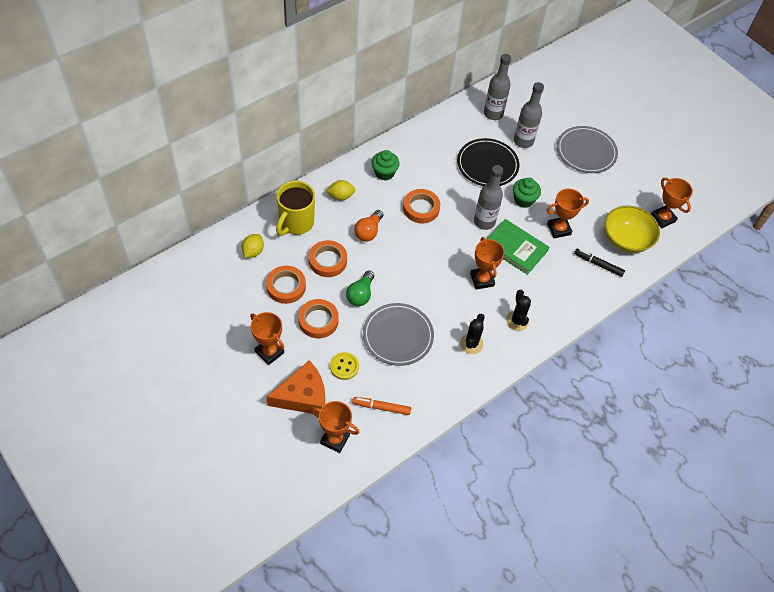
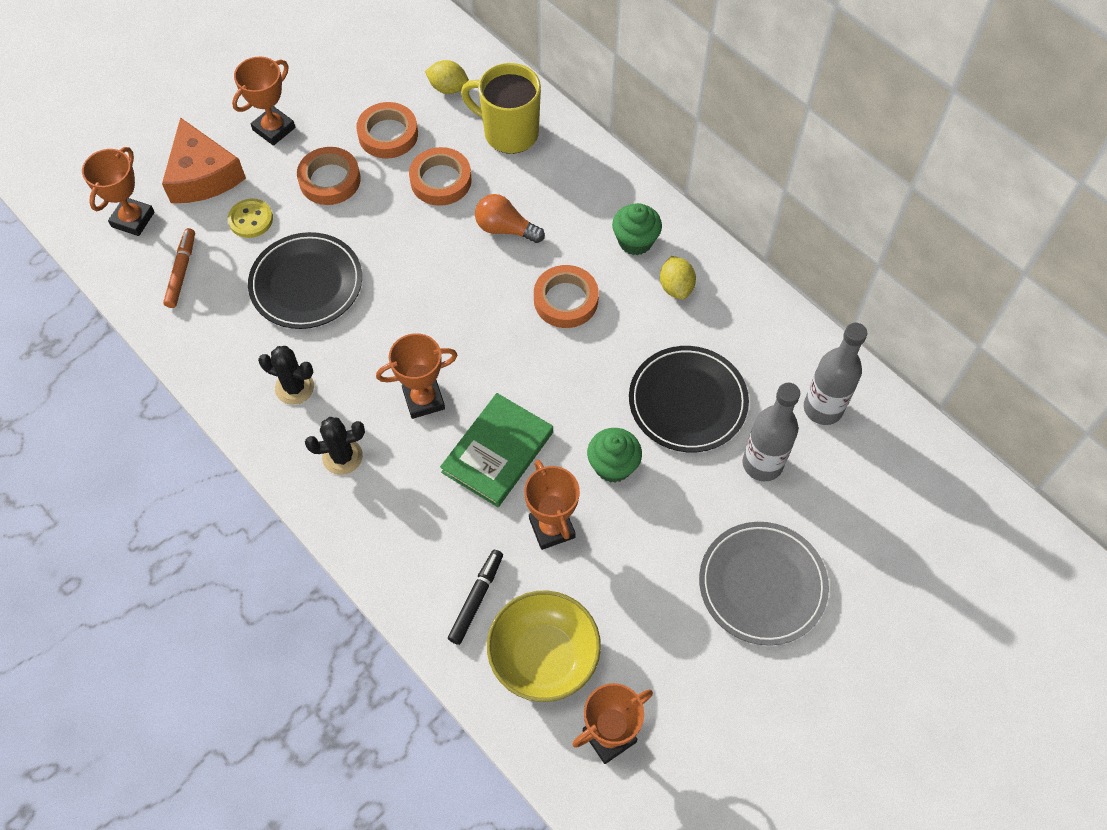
camera: 90 degrees right, 5 degrees up
(341, 196) = (573, 185): yellow lemon -> yellow lemon (676, 287)
(360, 294) = (380, 228): green light bulb -> none
(398, 336) = (306, 284): grey plate -> black plate
(484, 222) = (551, 400): grey bottle -> none

